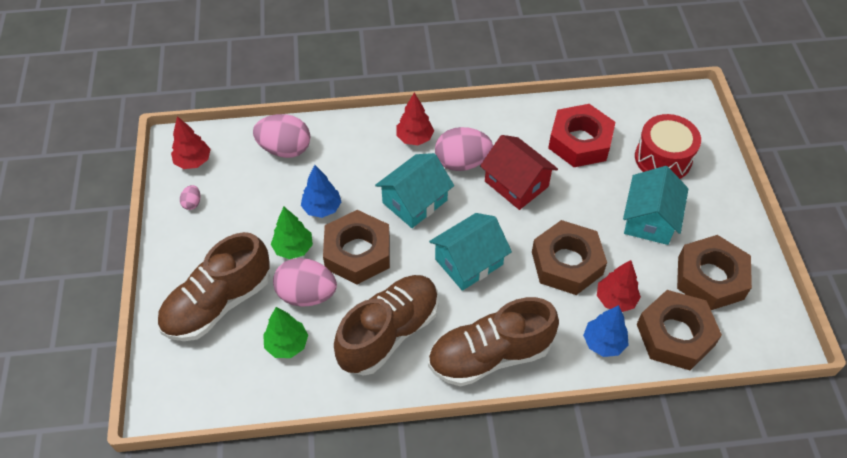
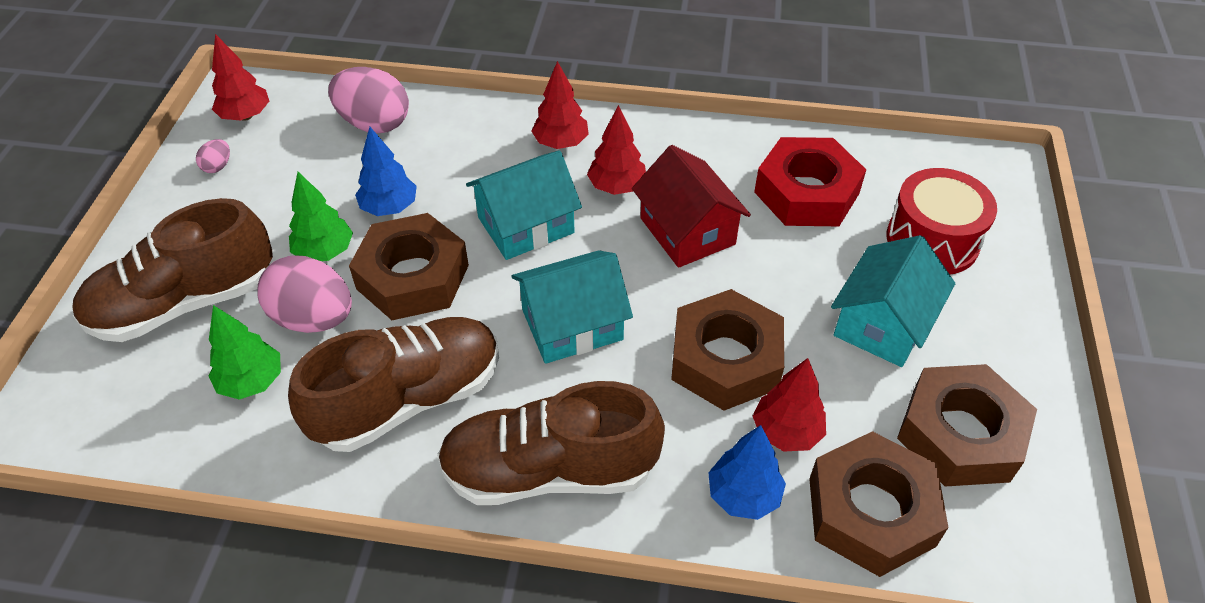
camera: 15 degrees right, 5 degrees down
(462, 162) = (617, 187): pink egg -> red tree

